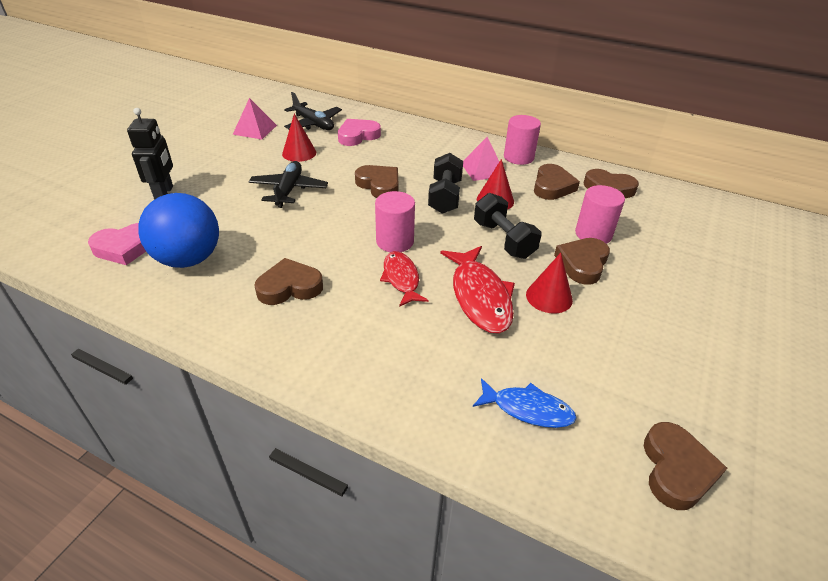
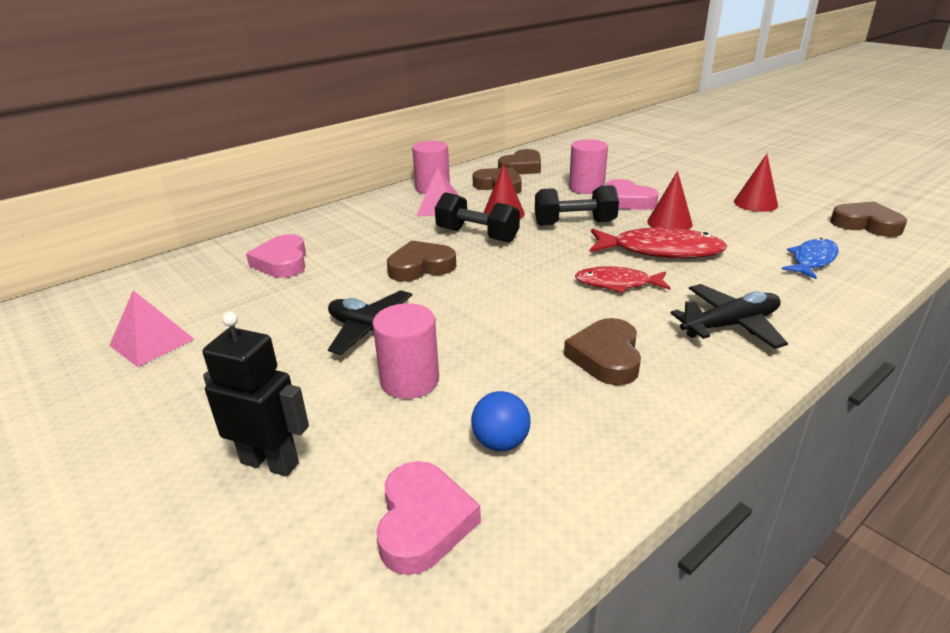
camera: 65 degrees left, 10 degrees down
(189, 259) = (501, 443): blue ball -> blue ball, size x0.48
(299, 153) = (278, 311): red cone -> red cone (755, 203)
(313, 124) = (203, 289): black plane -> black plane (730, 325)
(395, 241) = (546, 276): pink cylinder -> pink cylinder (410, 380)
(582, 264) = (627, 201): brown heart -> pink heart

